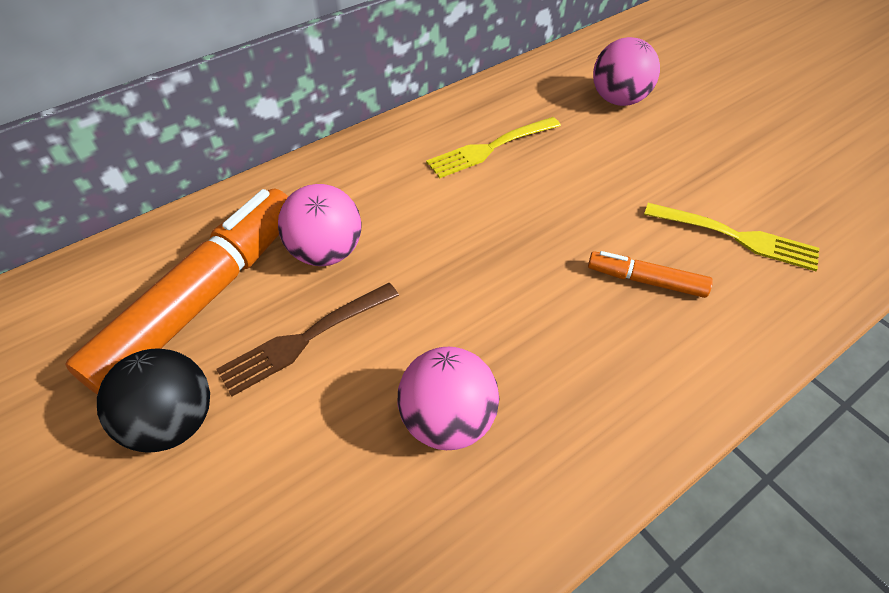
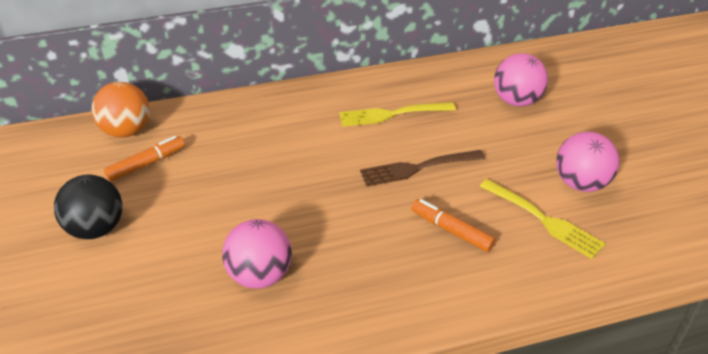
camera: 20 degrees right, 10 degrees down
(150, 256) = (126, 131): none -> orange ball
(203, 298) = (146, 164): orange marker -> orange marker, size x0.46
(306, 338) = (197, 204): brown fork -> brown fork (418, 168)
(326, 252) = (238, 156): pink ball -> pink ball (581, 183)

